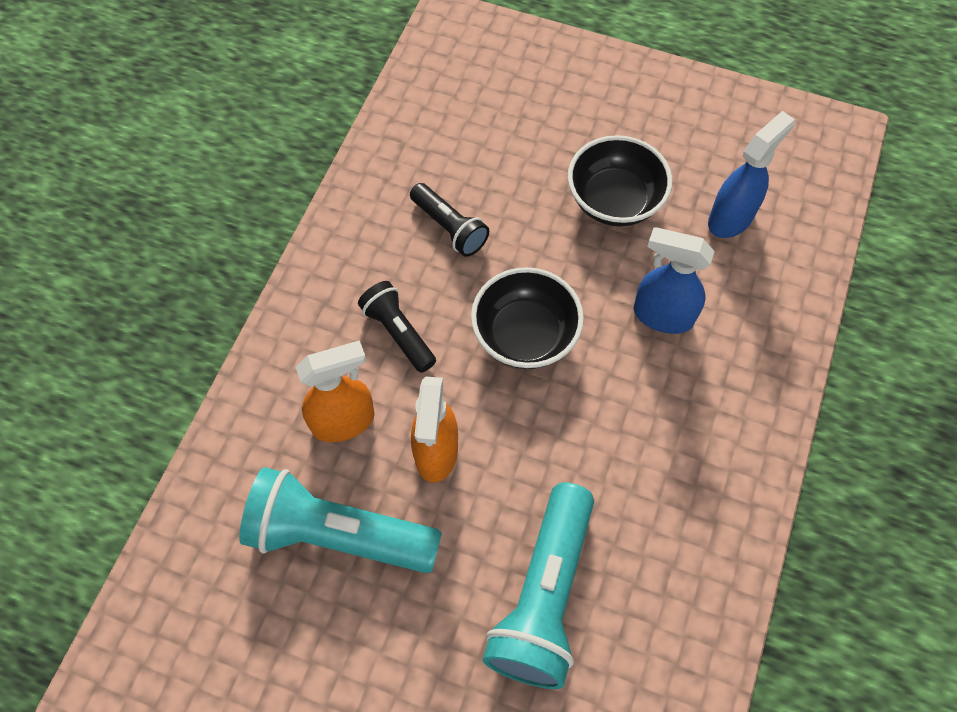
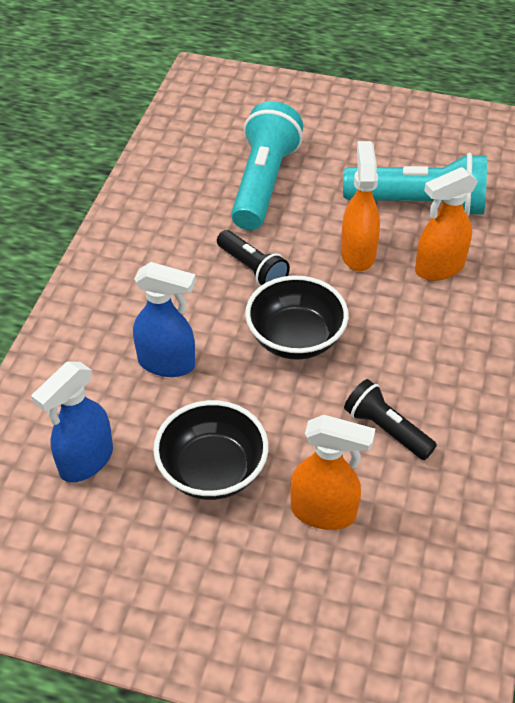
camera: 175 degrees right, 15 degrees down
(398, 333) = (412, 333): black flashlight -> black flashlight (252, 269)
(518, 159) = (324, 512): none -> orange spray bottle

